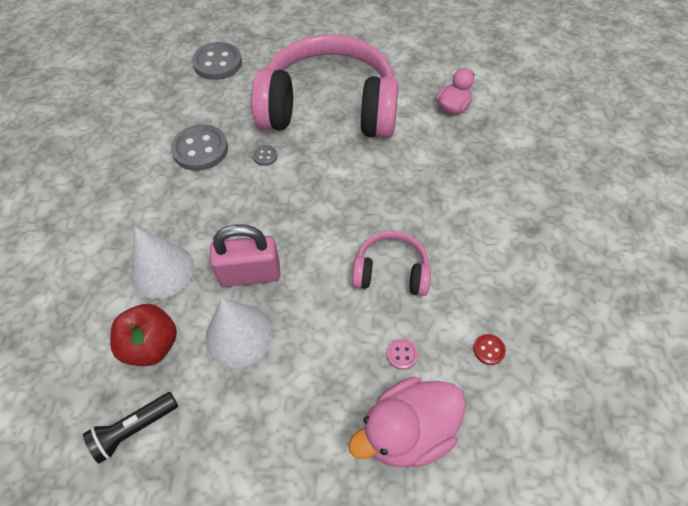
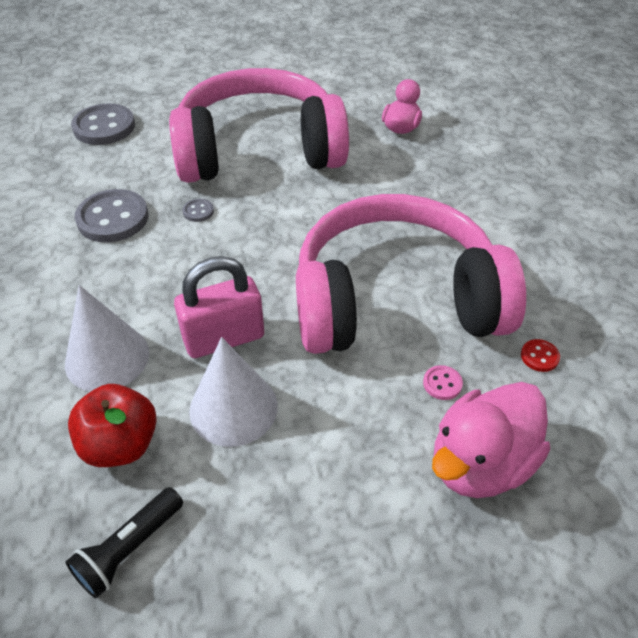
camera: 15 degrees left, 10 degrees down
(391, 271) = (395, 301): pink headphones -> pink headphones, size x2.21

